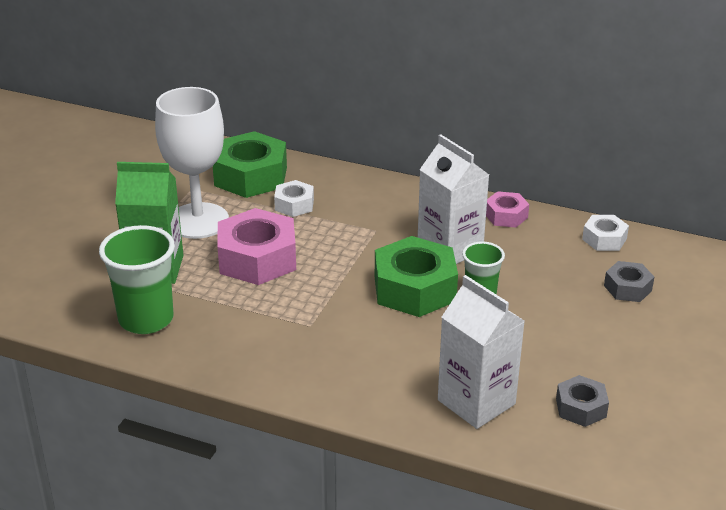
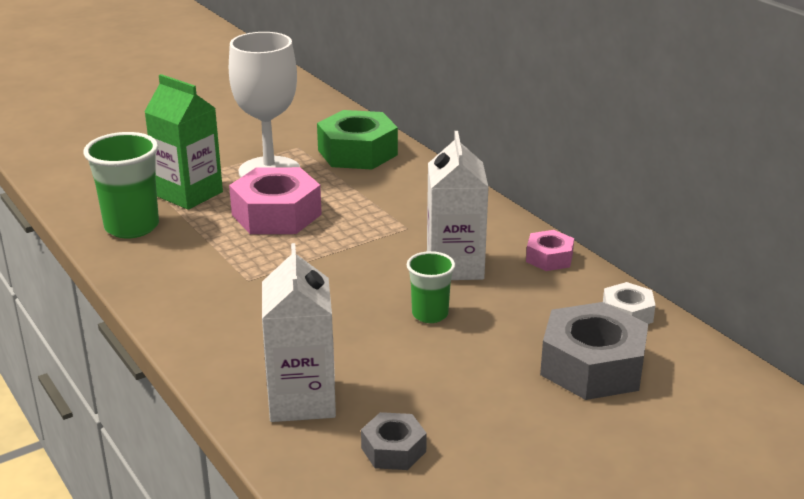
camera: 35 degrees right, 5 degrees down
(294, 205) = (364, 185): white nut -> none
(414, 289) = (376, 286): green nut -> none
(627, 288) = (592, 366): grey nut -> grey nut, size x1.90

